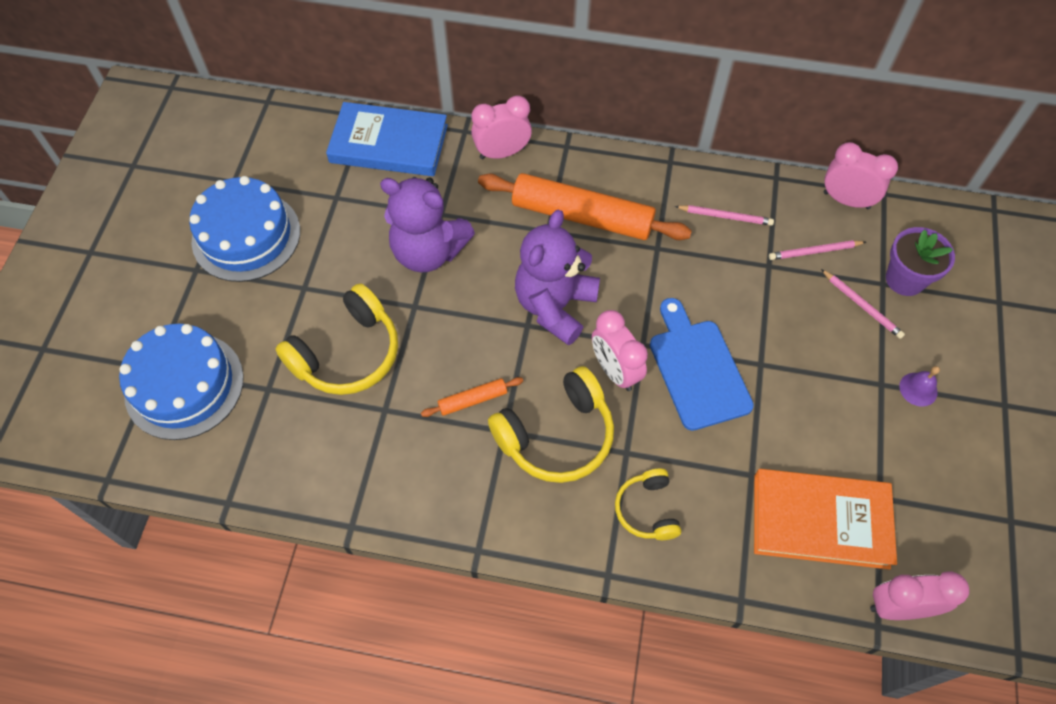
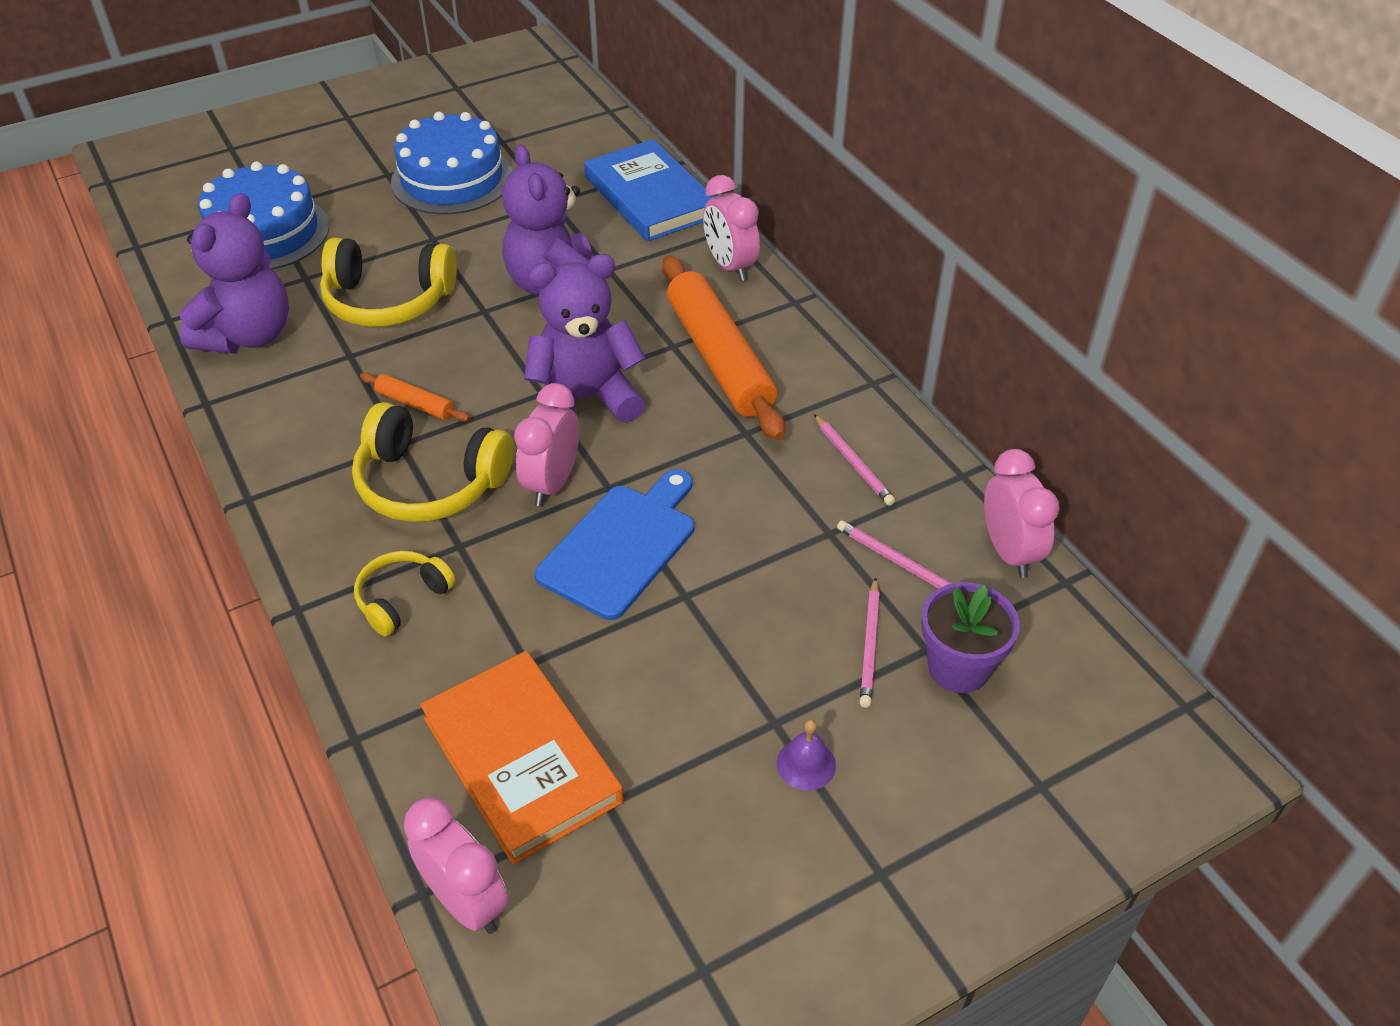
camera: 50 degrees right, 15 degrees down
(300, 460) = (248, 335): none -> purple teddy bear
(502, 153) = (730, 266): pink clock -> pink clock turned 150 degrees counterclockwise

